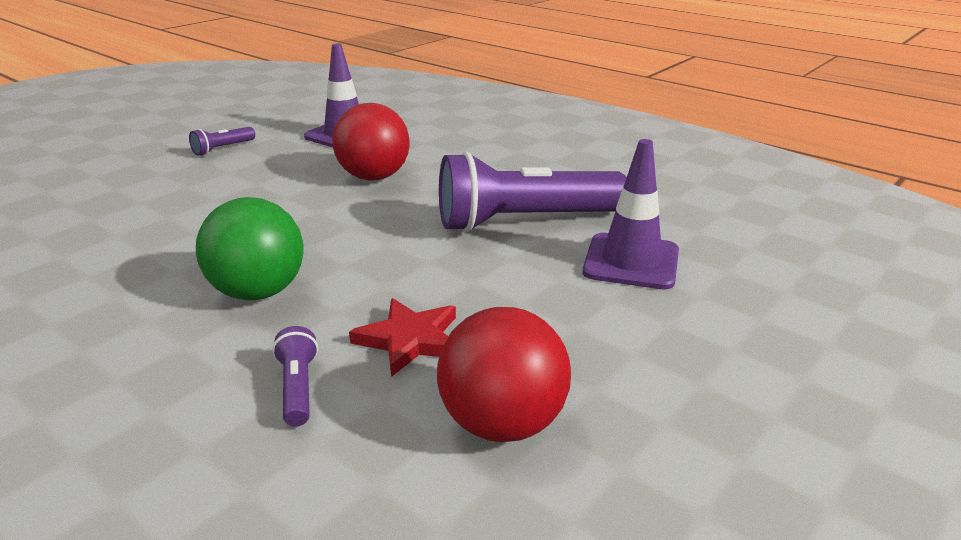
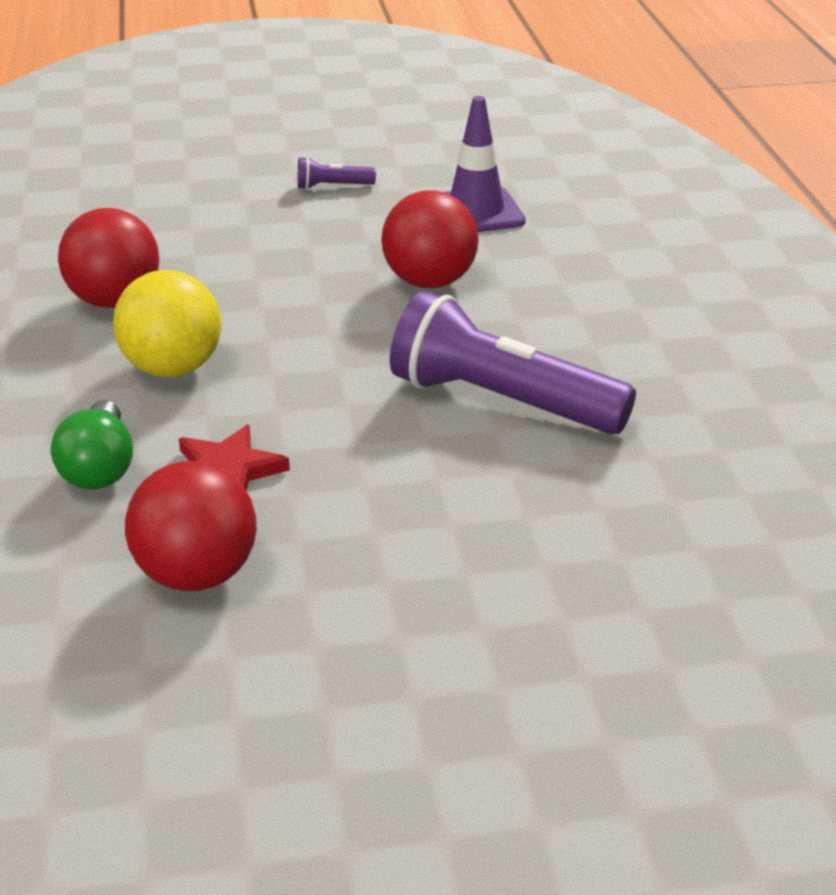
camera: 40 degrees right, 5 degrees up
(137, 267) = (114, 301): none -> red ball
(258, 292) = (172, 368): green ball -> yellow ball
(298, 388) = (99, 468): purple flashlight -> green light bulb
(631, 262) = (535, 497): purple traffic cone -> none

